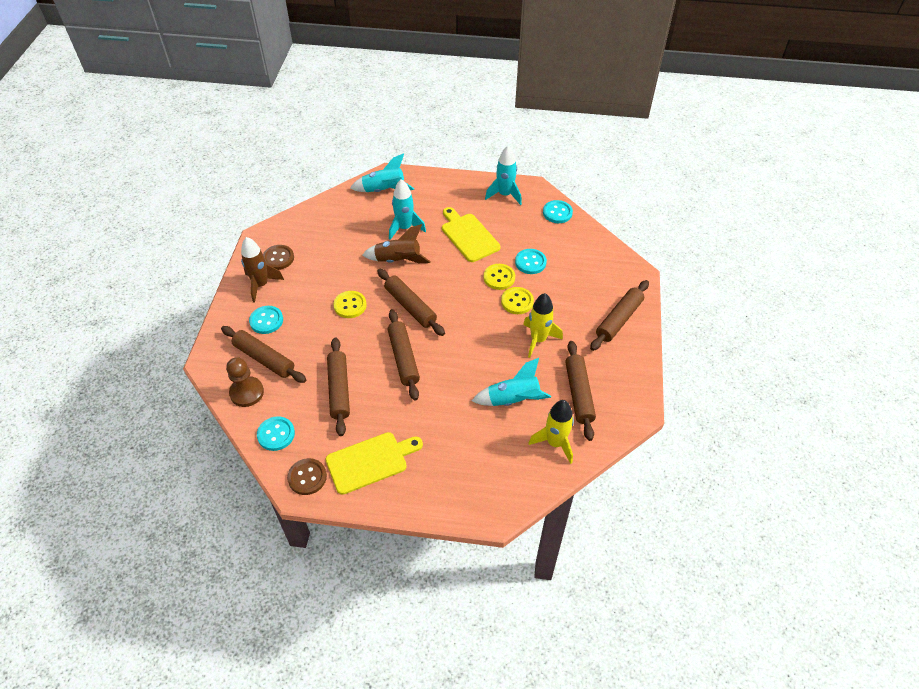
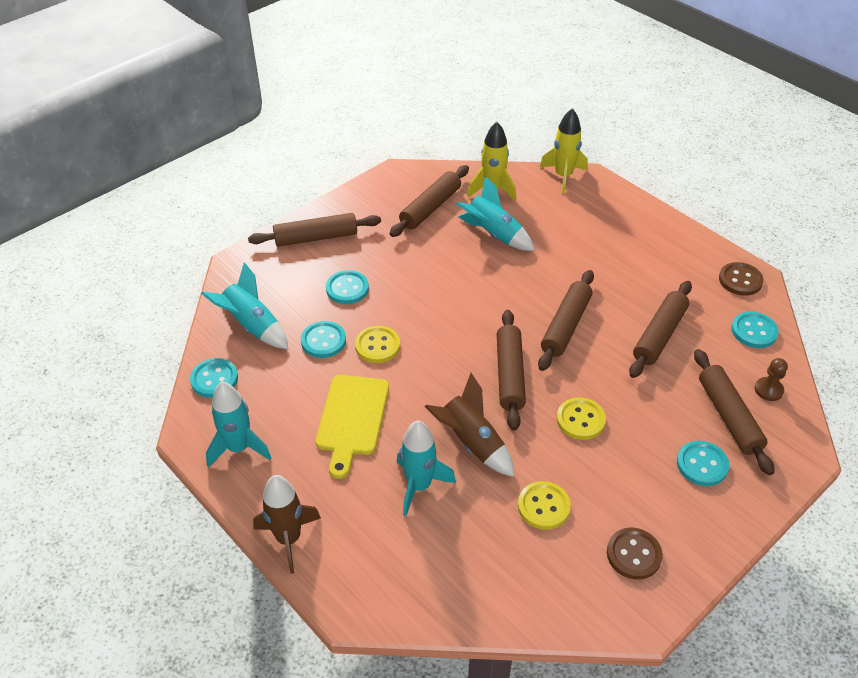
camera: 140 degrees left, 5 degrees down
(247, 392) = (768, 390): brown pawn -> brown pawn, size x0.63
(261, 285) = (683, 524): brown rocket -> brown rocket (289, 539)
(370, 461) = (670, 261): yellow cutting board -> none
(384, 190) = (387, 577): turquoise rocket -> turquoise rocket (252, 326)
(517, 301) = (389, 310): yellow button -> yellow button (543, 506)
(538, 340) = (412, 265): yellow rocket -> yellow rocket (563, 176)
(556, 299) = (347, 289): none -> turquoise button

